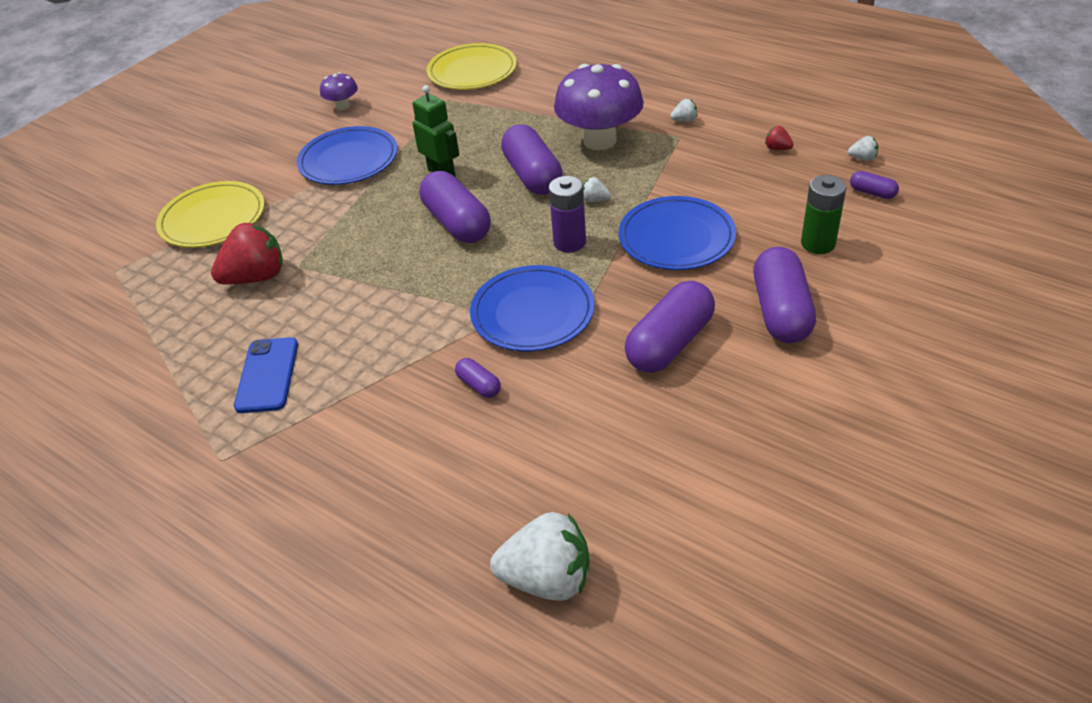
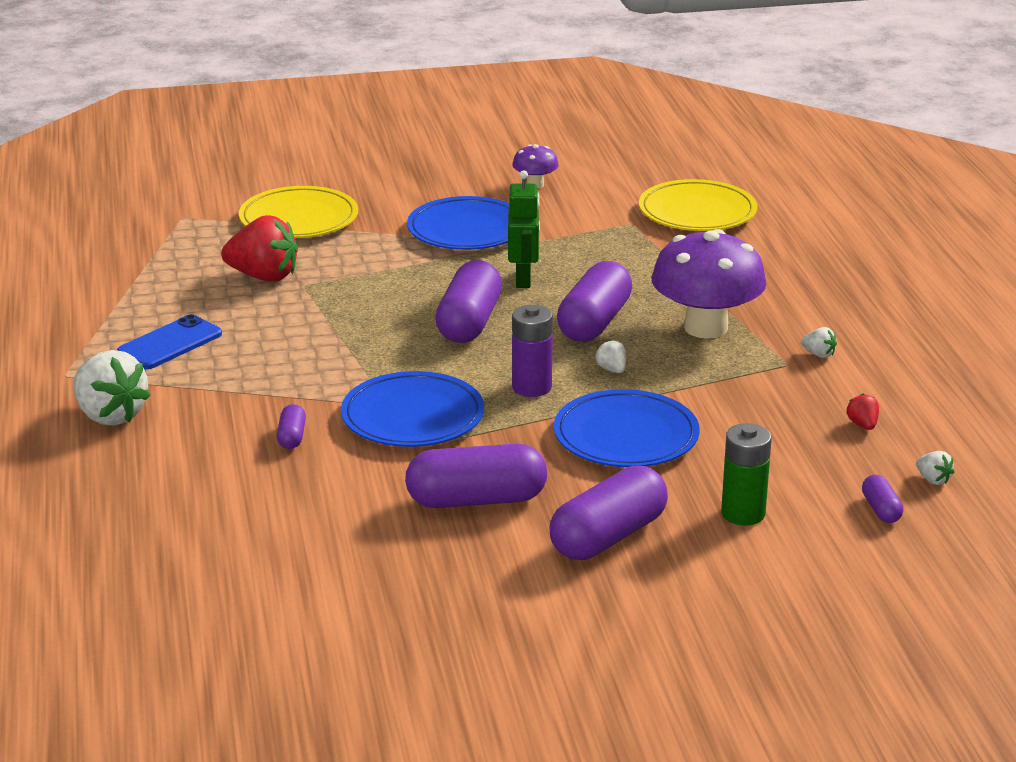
camera: 40 degrees right, 15 degrees down
(547, 579) = (138, 569): white strawberry -> white strawberry (110, 415)

